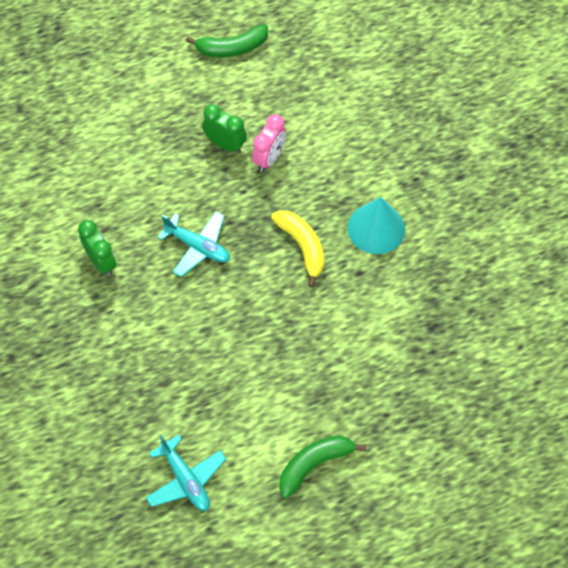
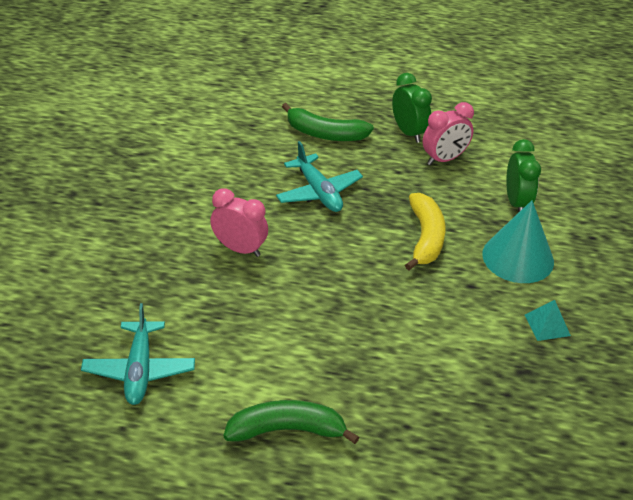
camera: 30 degrees right, 20 degrees down
(101, 262) = (218, 164): green clock -> green clock (516, 202)
(178, 335) = (240, 249): none -> pink clock
(232, 48) = (469, 72): green banana -> green banana (325, 134)
(427, 278) = (547, 325): none -> turquoise pyramid

